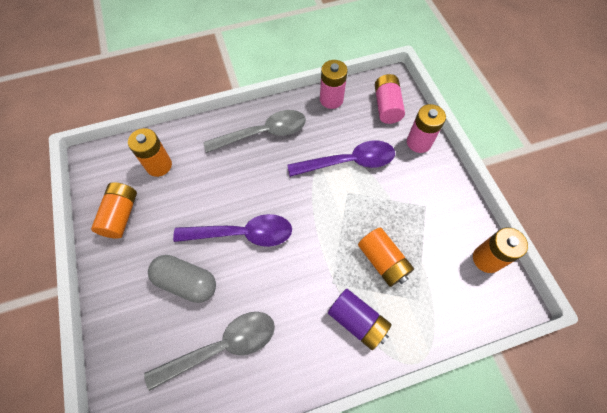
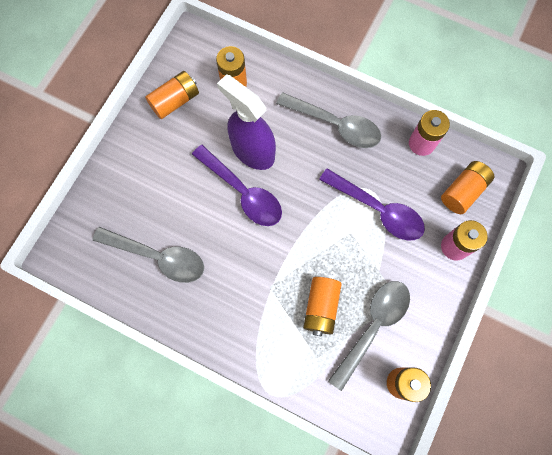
camera: 45 degrees right, 10 degrees up
(186, 282) = (175, 191): grey capsule -> none
(220, 199) = (252, 151): none -> purple spray bottle
(357, 321) = (259, 328): purple battery -> none
(387, 106) = (463, 191): pink battery -> orange battery
(429, 240) = (373, 327): none -> grey spoon

